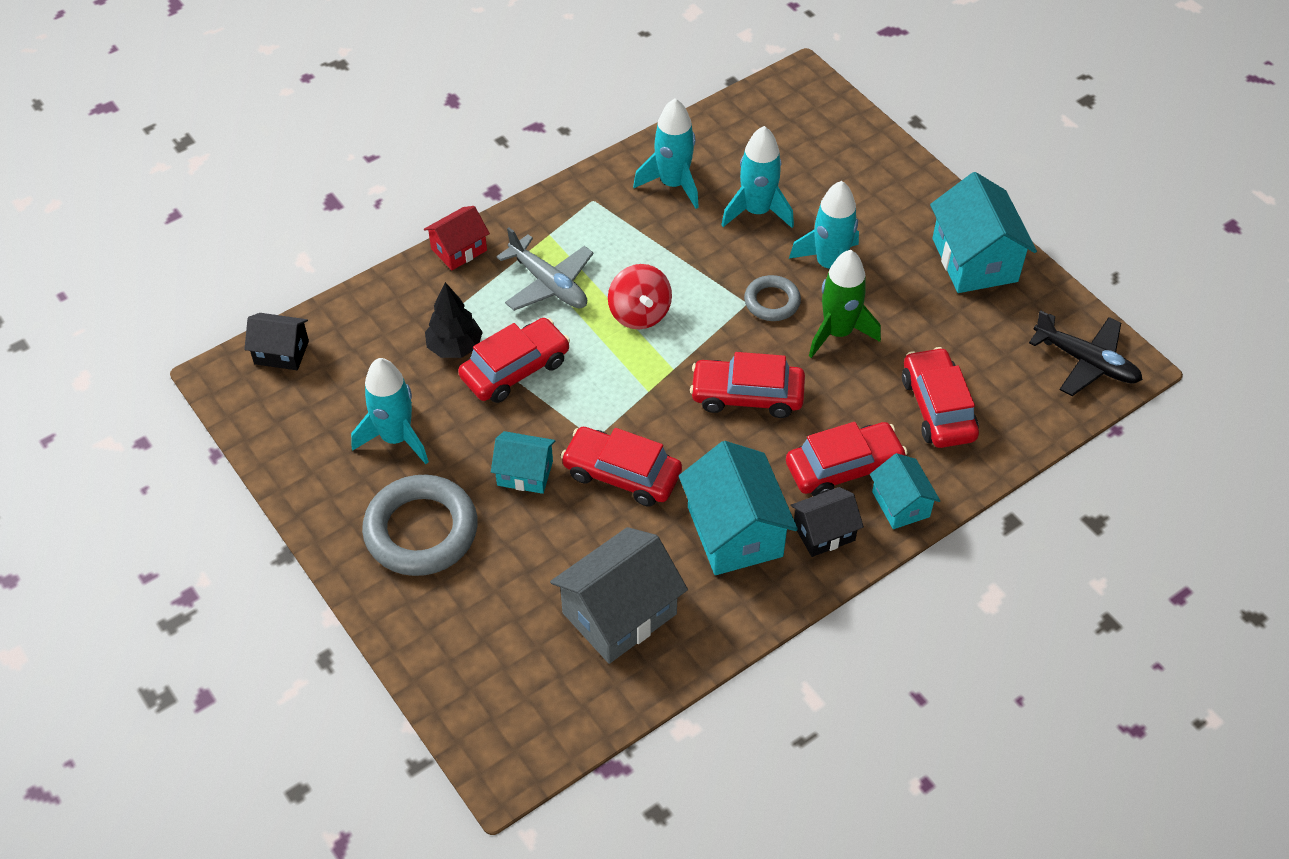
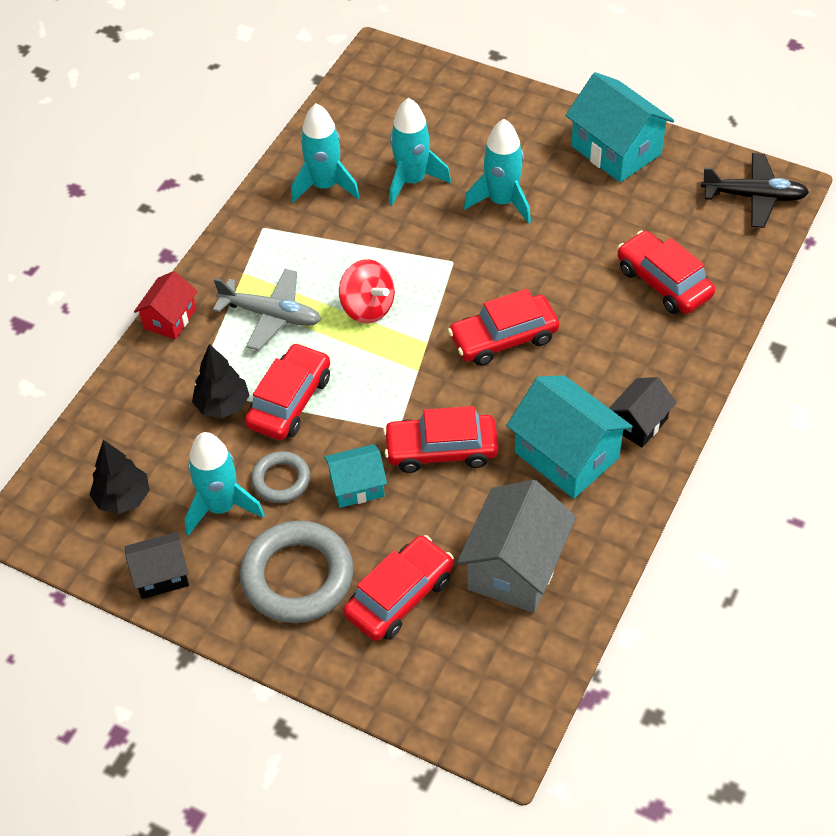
camera: 25 degrees left, 0 degrees up
(281, 352) = (63, 478): black house -> black house (161, 575)
(319, 392) = (123, 498): none -> black tree
(772, 301) = (474, 251): grey ring -> grey ring (281, 480)
(837, 332) = (544, 254): green rocket -> none
(844, 468) = (621, 363): red car -> red car (399, 596)
(900, 504) = (684, 373): turquoise house -> none

